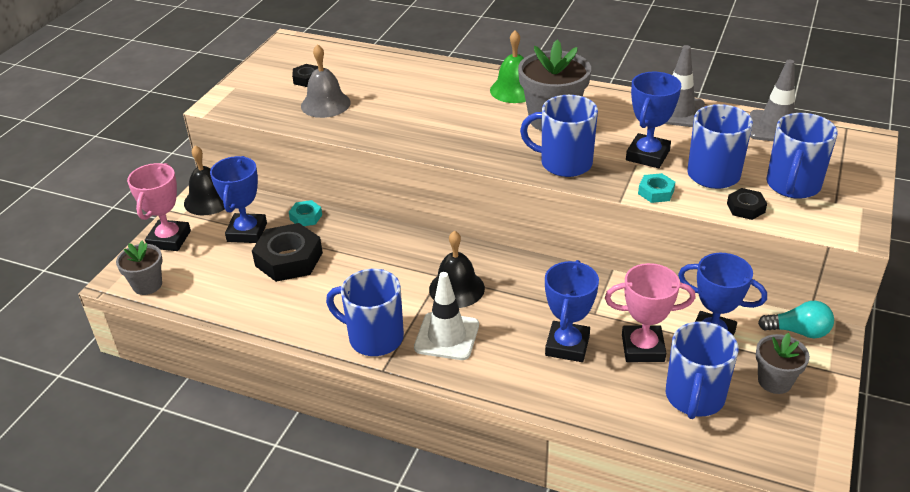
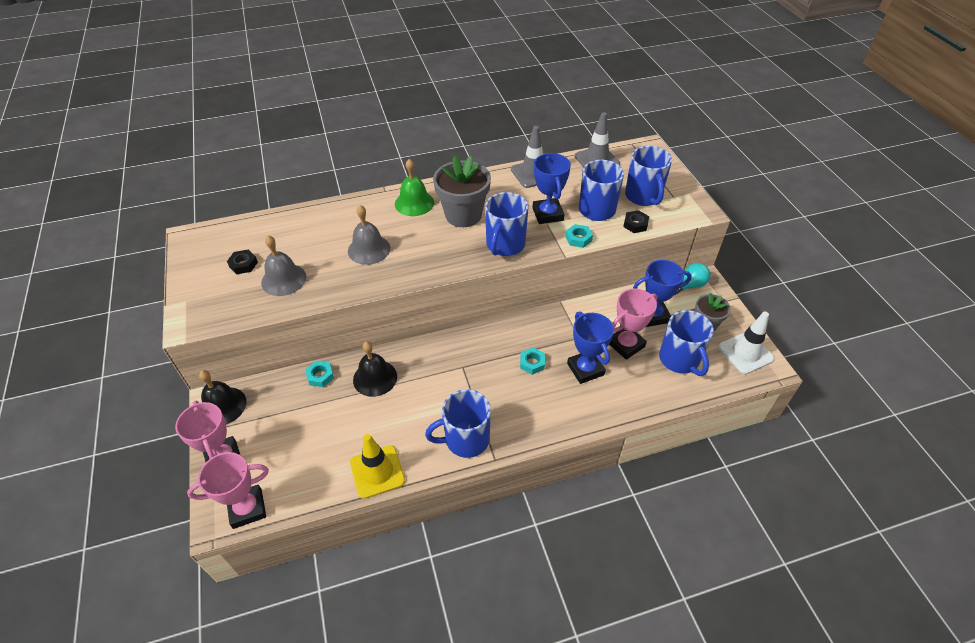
camera: 40 degrees left, 10 degrees up
(147, 285) = (247, 508): grey flower pot -> pink trophy
(247, 232) = (285, 415): blue trophy -> none
(270, 317) = (377, 471): none -> yellow traffic cone
(289, 259) = (342, 417): black nut -> none
(425, 111) = (369, 249): none -> grey bell
(446, 336) = (510, 408): white traffic cone -> white traffic cone (745, 353)
(456, 288) = (482, 370): black bell -> black bell (375, 378)
(514, 309) = (532, 363): none -> turquoise nut
(564, 163) = (505, 245): blue mug -> blue mug turned 45 degrees counterclockwise

